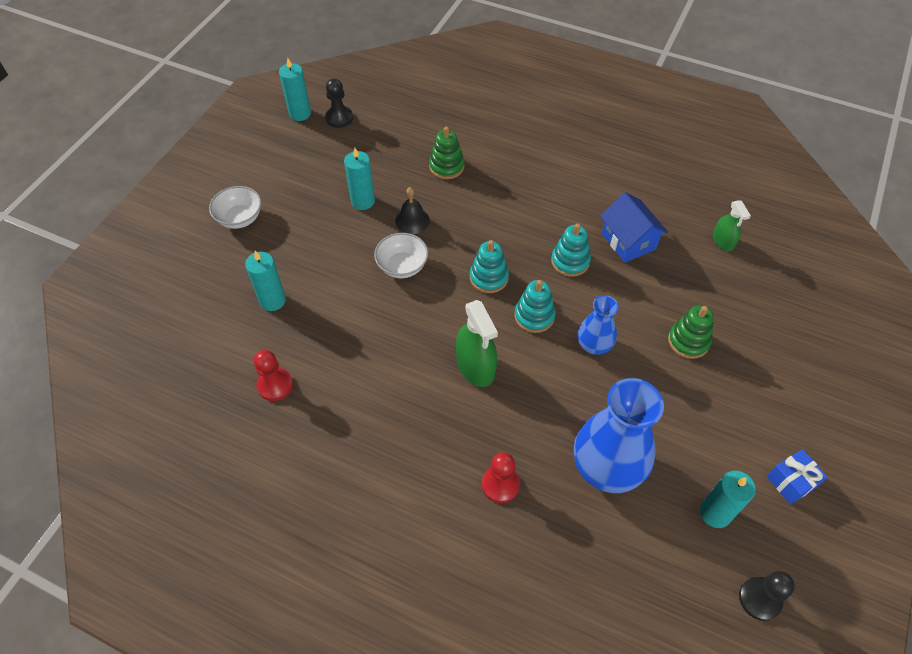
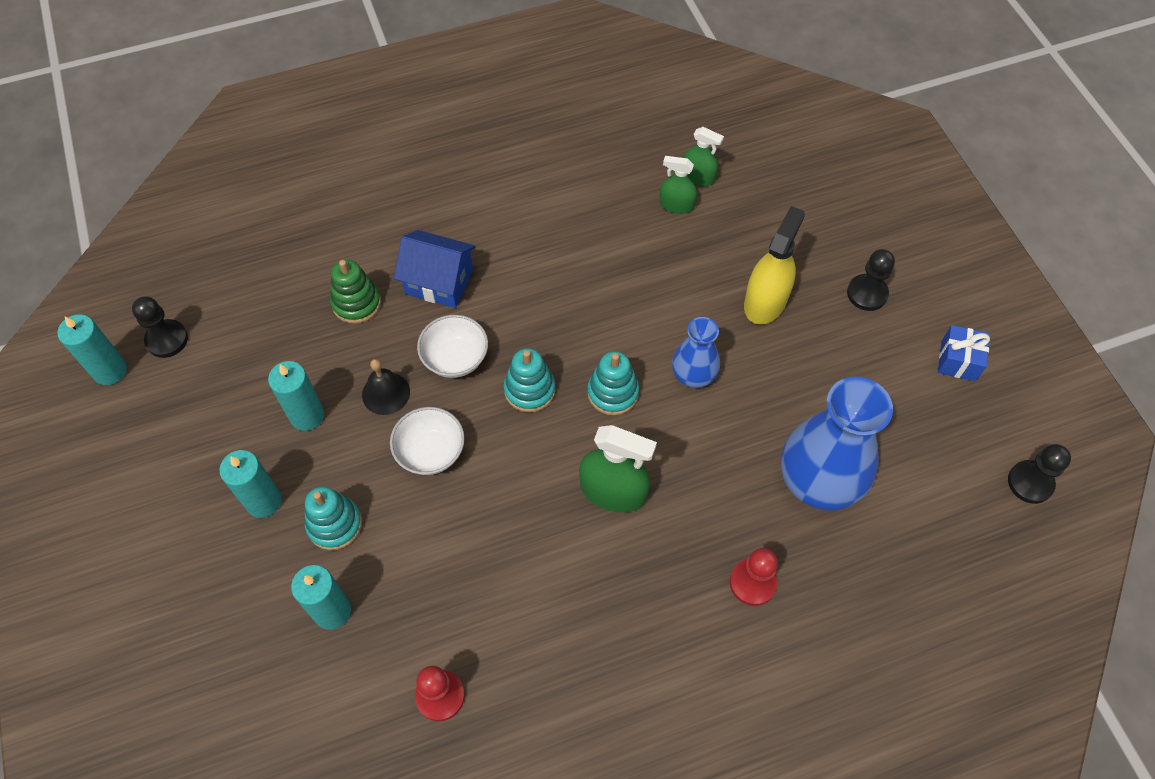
camera: 45 degrees left, 5 degrees up
(240, 218) = (182, 554): white bowl -> white bowl (455, 358)
(570, 261) = (587, 308): turquoise stacking toy -> turquoise stacking toy (334, 524)
(628, 241) = (618, 243): blue house -> blue house (439, 281)
(688, 341) = (765, 301): green stacking toy -> yellow spray bottle
(690, 246) = (676, 205): none -> green spray bottle
(715, 513) = (934, 441): turquoise candle -> turquoise candle (263, 501)
(767, 390) = (867, 293): none -> black pawn

